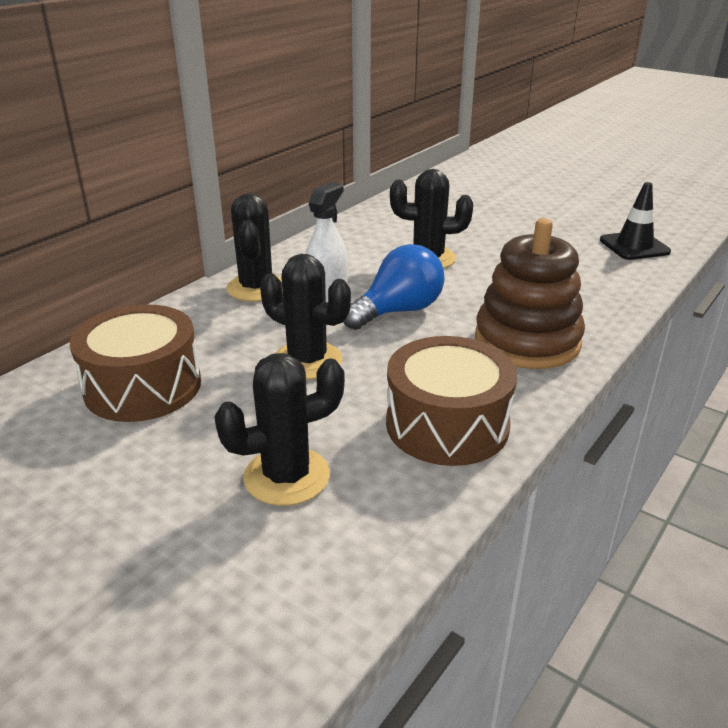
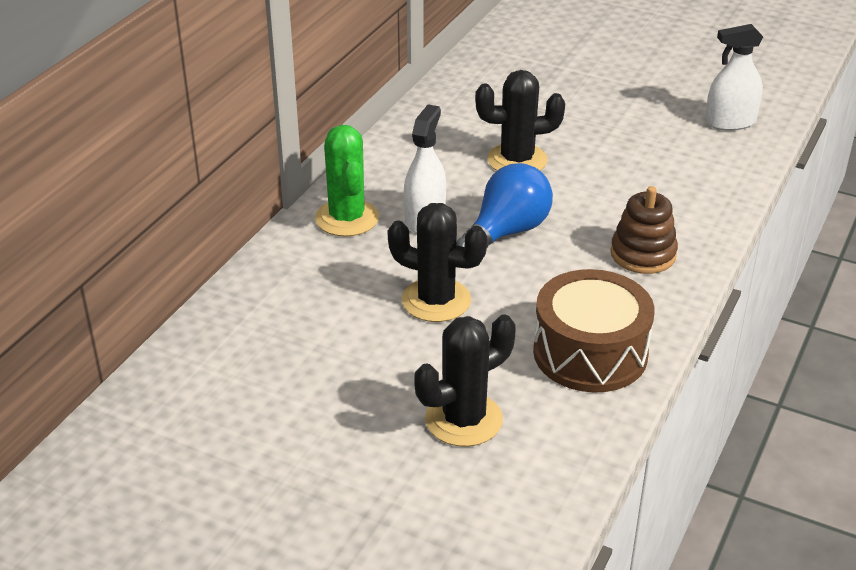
camera: 10 degrees left, 5 degrees up
(143, 386) = (286, 347): brown drum -> none
(256, 288) = (347, 218): black cactus -> green cactus
(527, 341) = (643, 254): brown stacking toy -> brown stacking toy, size x0.63
(634, 246) = (730, 122): black traffic cone -> white spray bottle

